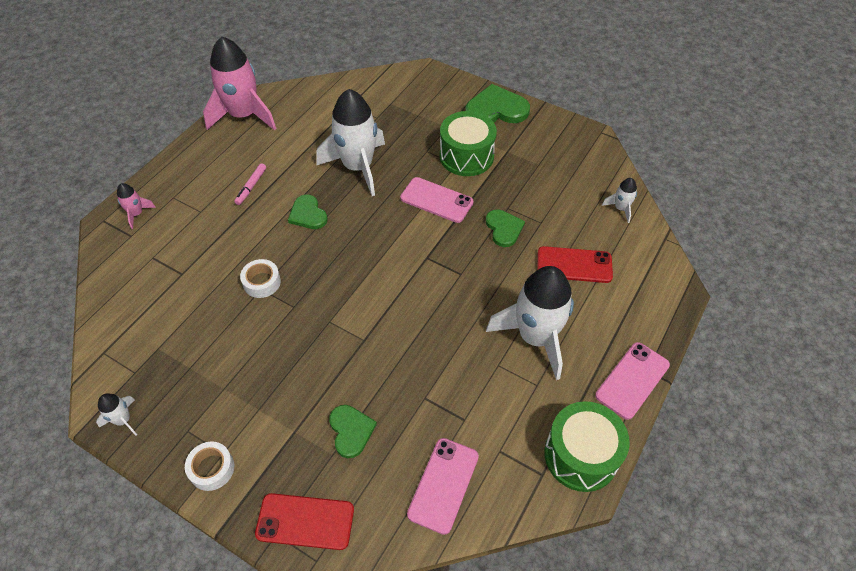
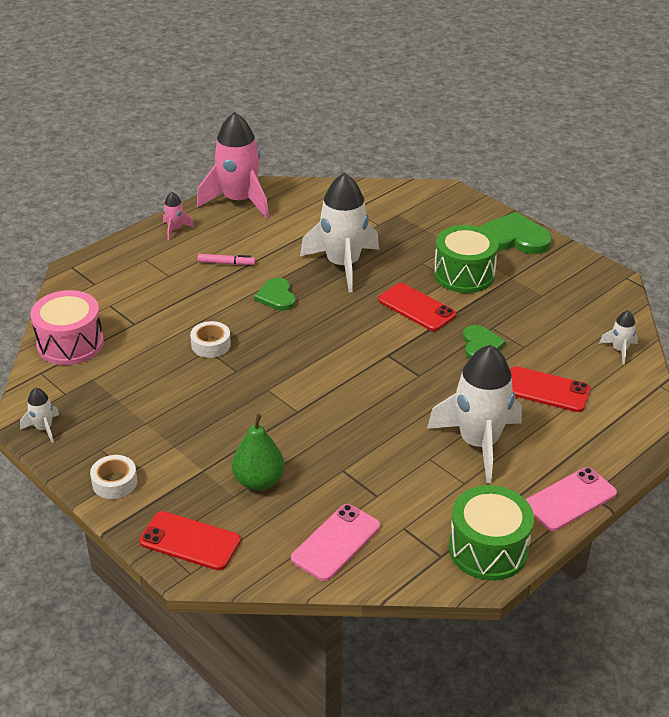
camera: 15 degrees right, 15 degrees down
(124, 311) = (70, 343): none -> pink drum
(137, 214) = (105, 267): pink rocket -> pink rocket (175, 229)
(251, 187) = (226, 263): pink marker -> pink marker turned 120 degrees counterclockwise
(351, 431) = (258, 481): green heart -> green pear
(436, 200) = (416, 307): pink phone -> red phone

